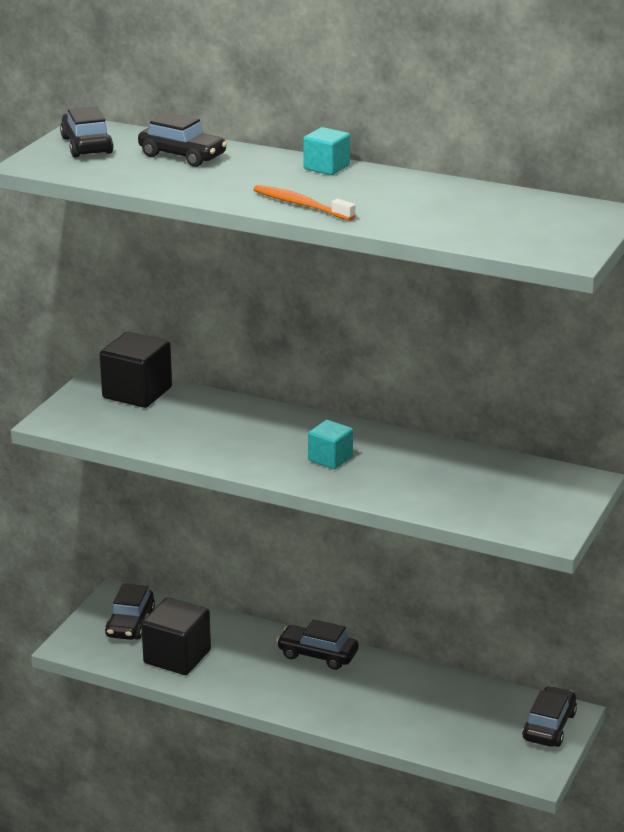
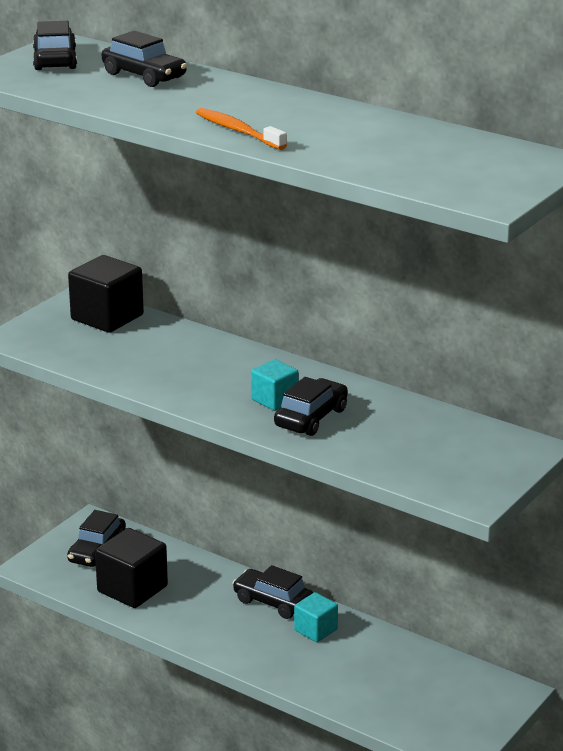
camera: 10 degrees right, 0 degrees up
(326, 167) = (283, 96): turquoise cube -> turquoise cube (315, 630)
(549, 726) = (489, 702): black car -> black car (311, 418)

